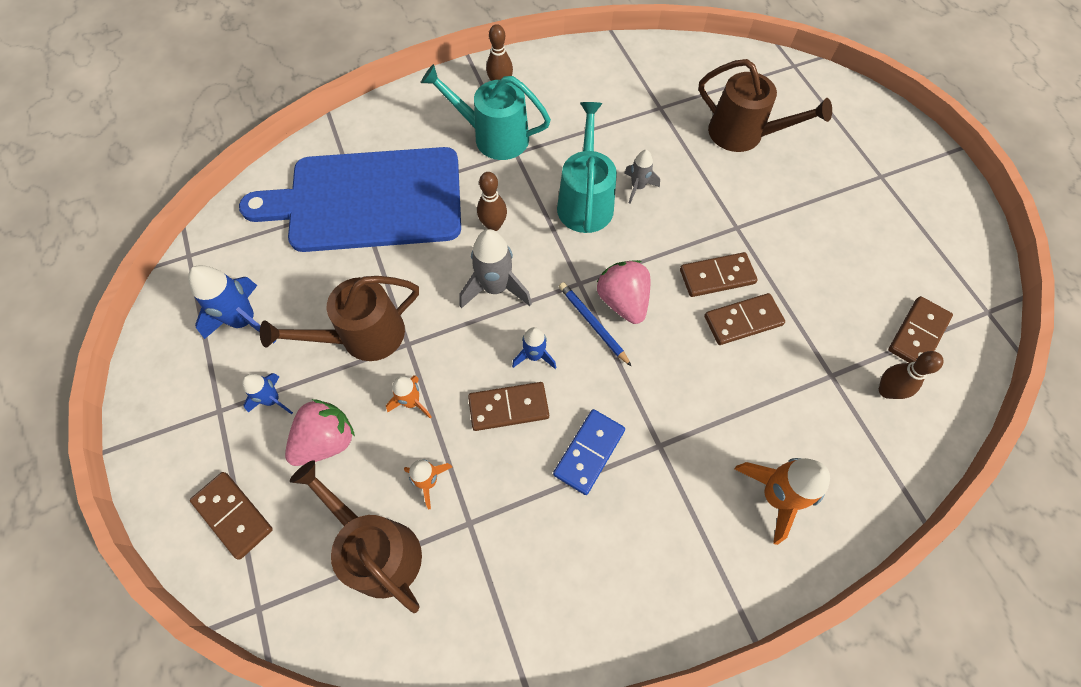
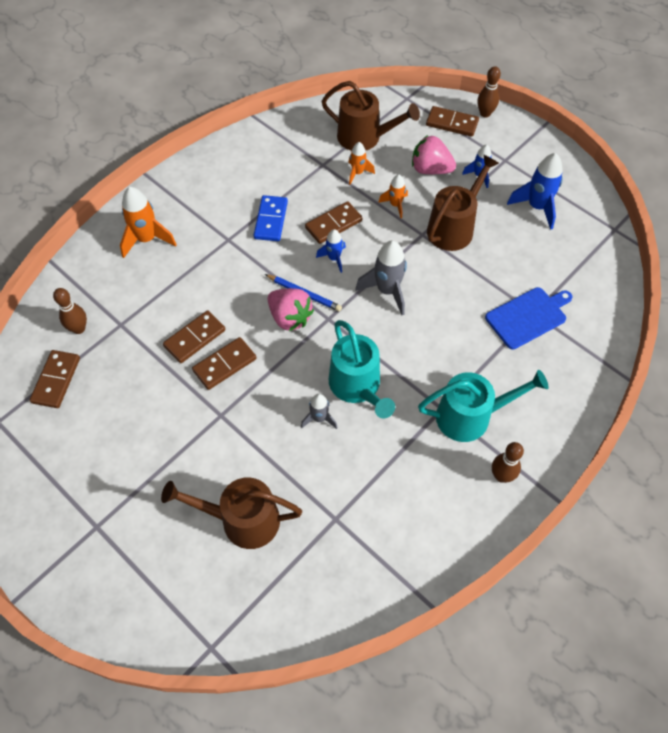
camera: 155 degrees right, 5 degrees down
(326, 440) = (430, 169): pink strawberry -> pink strawberry turned 90 degrees clockwise
(368, 200) = (528, 316): blue cutting board -> blue cutting board, size x0.49
(493, 225) = (418, 336): brown bowling pin -> brown bowling pin (485, 113)

